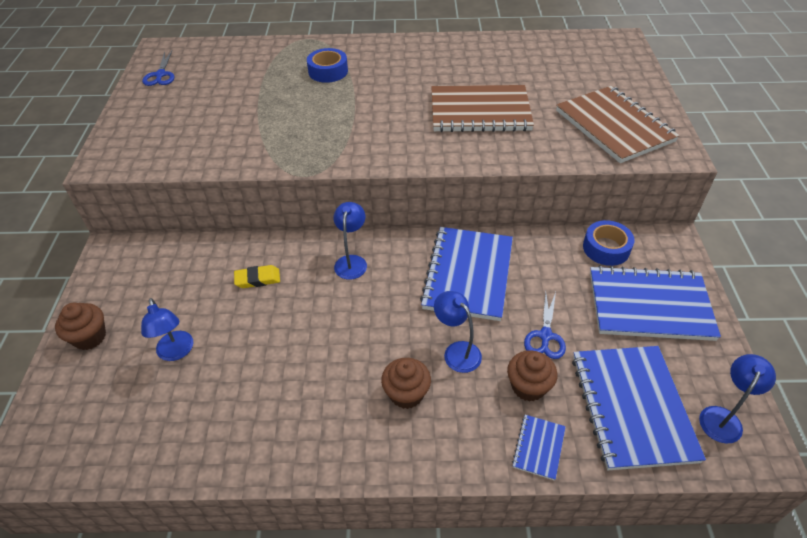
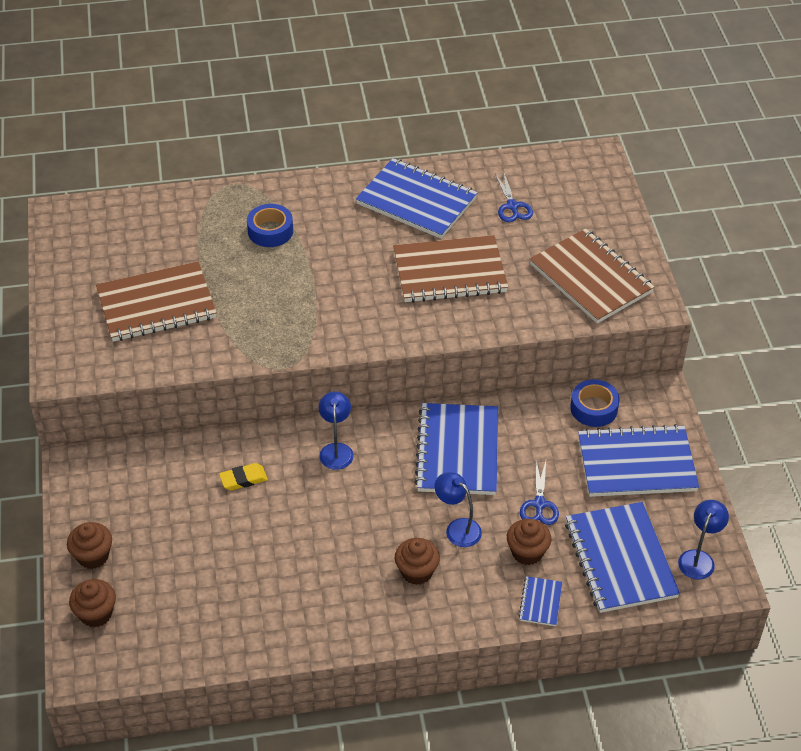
camera: 10 degrees left, 0 degrees up
(66, 398) = (96, 614): none -> brown cupcake
(160, 75) = (75, 252): blue scissors -> blue scissors (512, 206)
(176, 352) = (186, 560): blue lamp -> none
(211, 116) = (156, 304): none -> brown notebook
(459, 59) = (416, 201): none -> blue notebook

